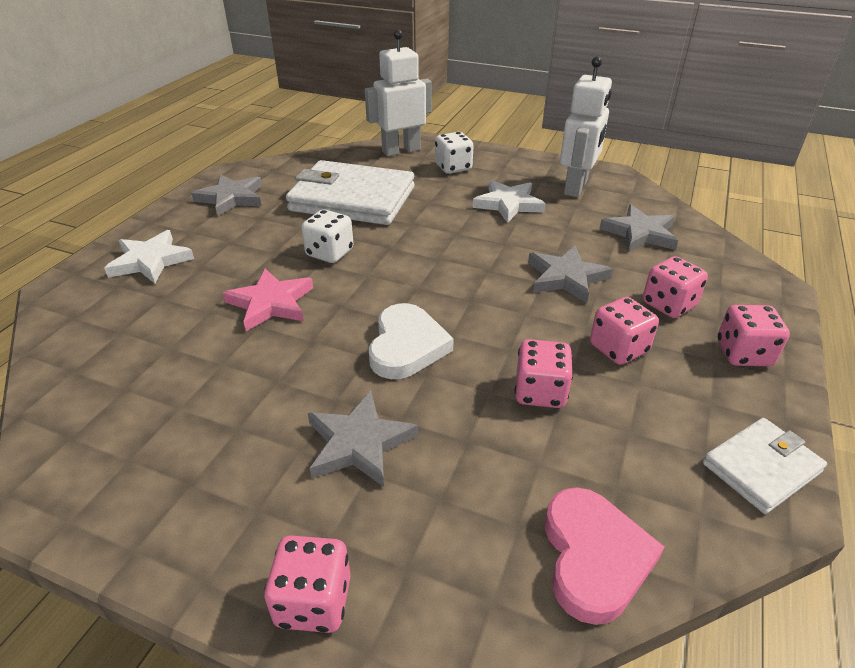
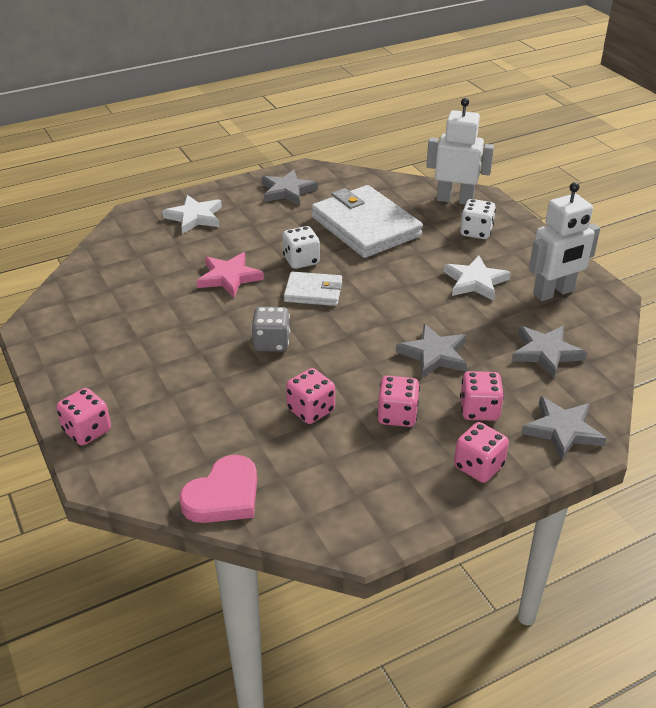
camera: 40 degrees right, 0 degrees up
(359, 443) = (183, 379): grey star -> grey star (562, 430)
(406, 346) = (271, 343): white heart -> grey dice
(761, 468) = (377, 522): white wallet -> white wallet (313, 292)

